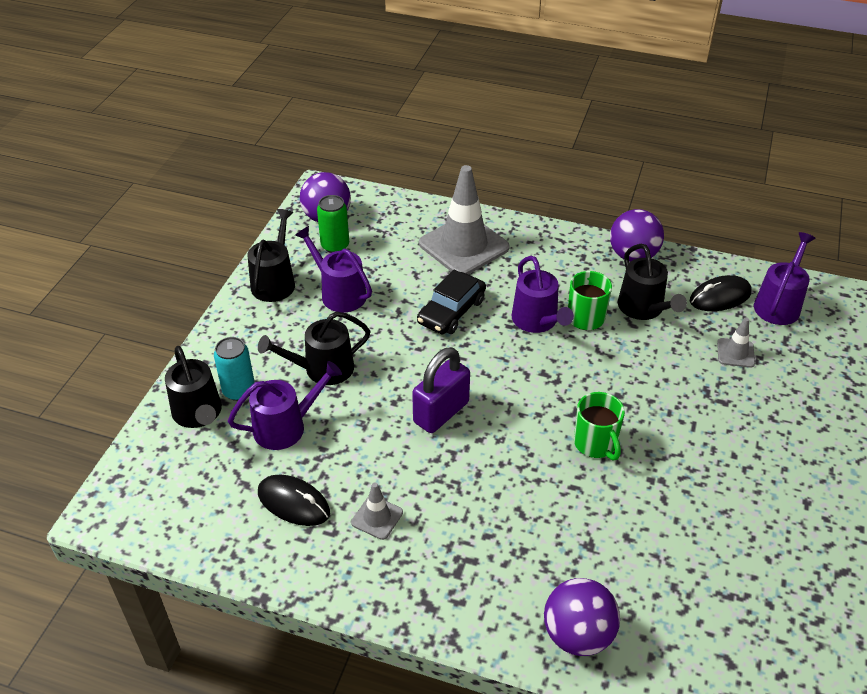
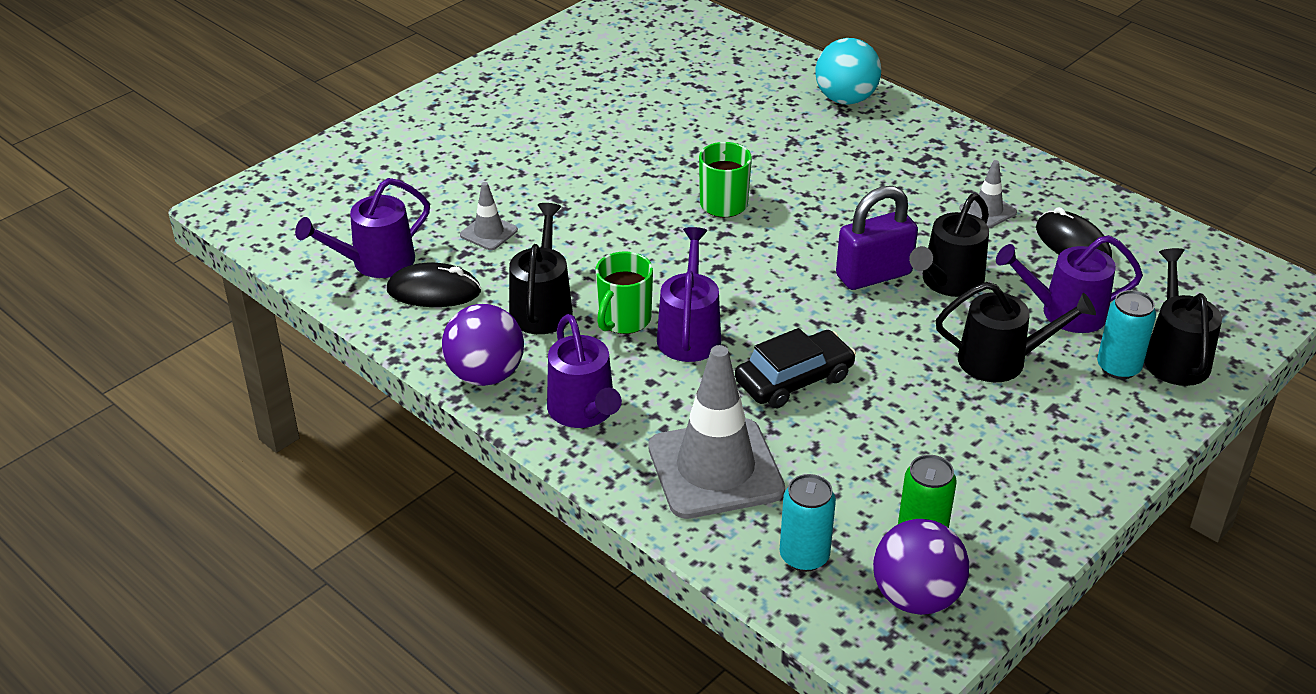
camera: 155 degrees left, 5 degrees down
(275, 282) = (1038, 503): black watering can -> black watering can (948, 282)
(339, 293) = (943, 454): purple watering can -> purple watering can (584, 411)
(391, 219) = (804, 556): none -> turquoise can
(577, 635) = (845, 99): purple ball -> turquoise ball

